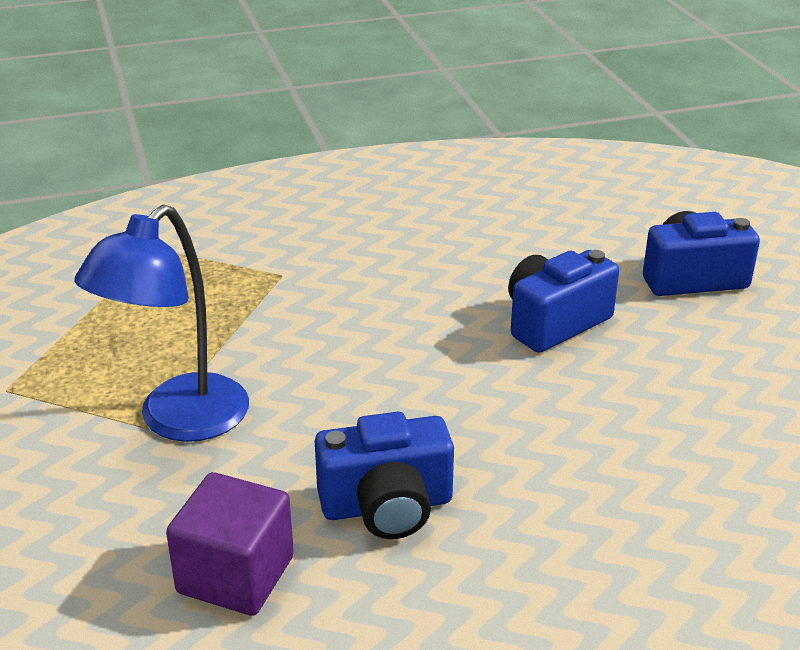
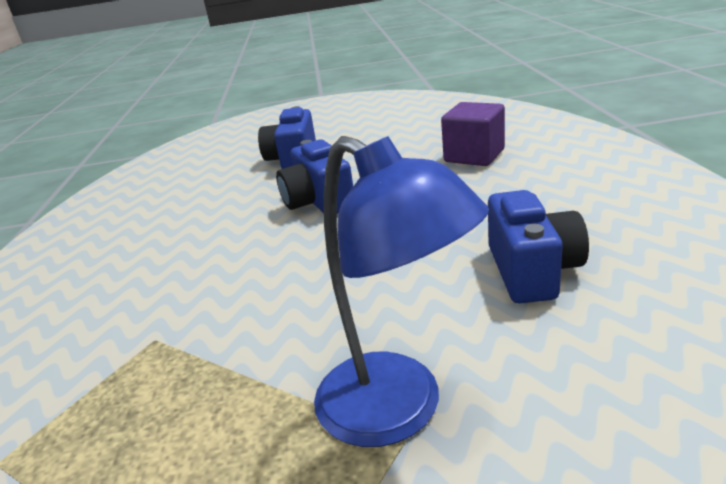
camera: 75 degrees left, 5 degrees down
(235, 575) = (642, 353): purple cube -> purple cube (474, 156)

